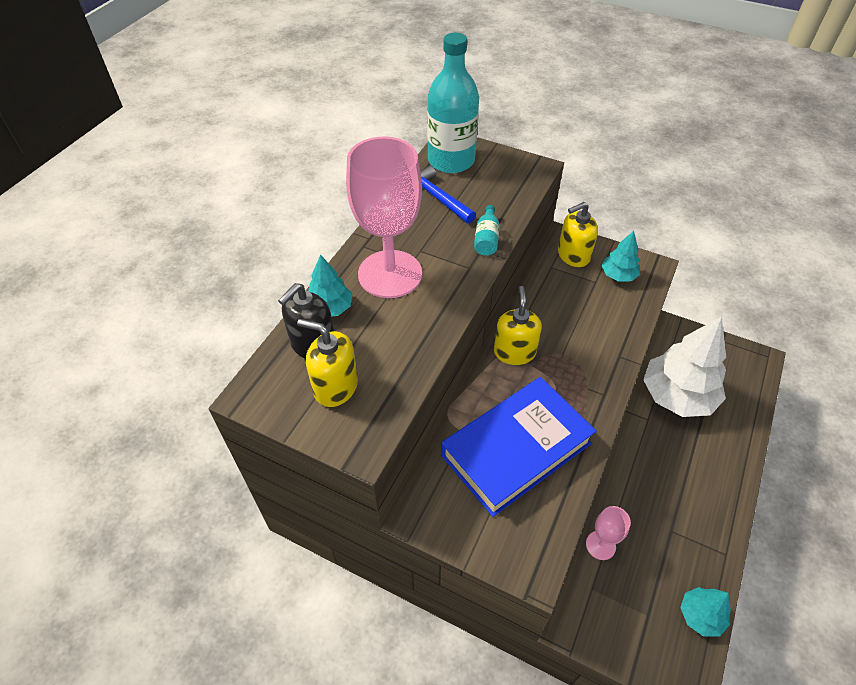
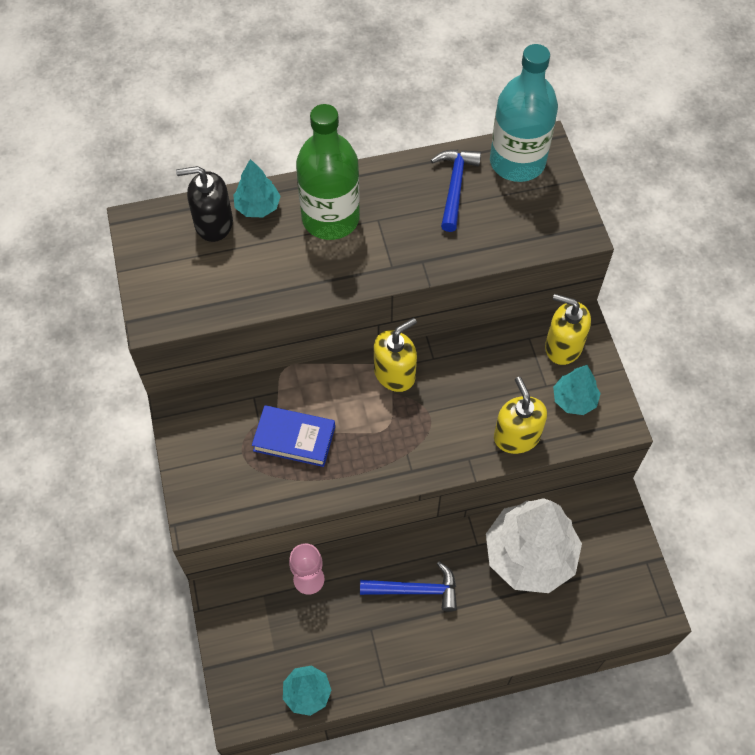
camera: 50 degrees right, 10 degrees up
(335, 387) = (188, 266): yellow soap dispenser -> yellow soap dispenser (516, 436)
(390, 274) = (330, 218): pink goblet -> green bottle
(486, 239) = (439, 256): turquoise bottle -> none
(516, 449) = (294, 439): blue book -> blue book, size x0.55
(658, 479) = (415, 590): none -> blue hammer

